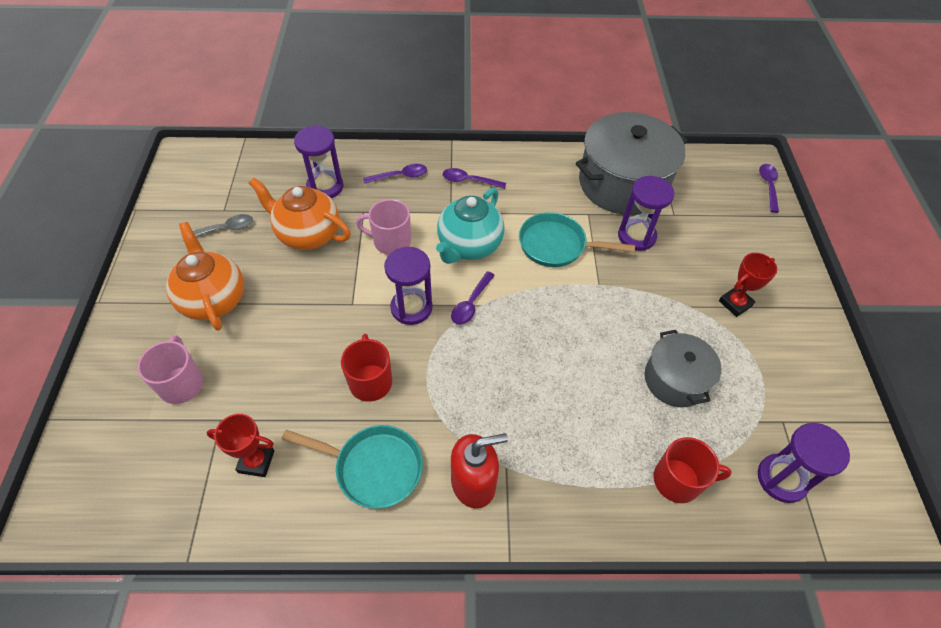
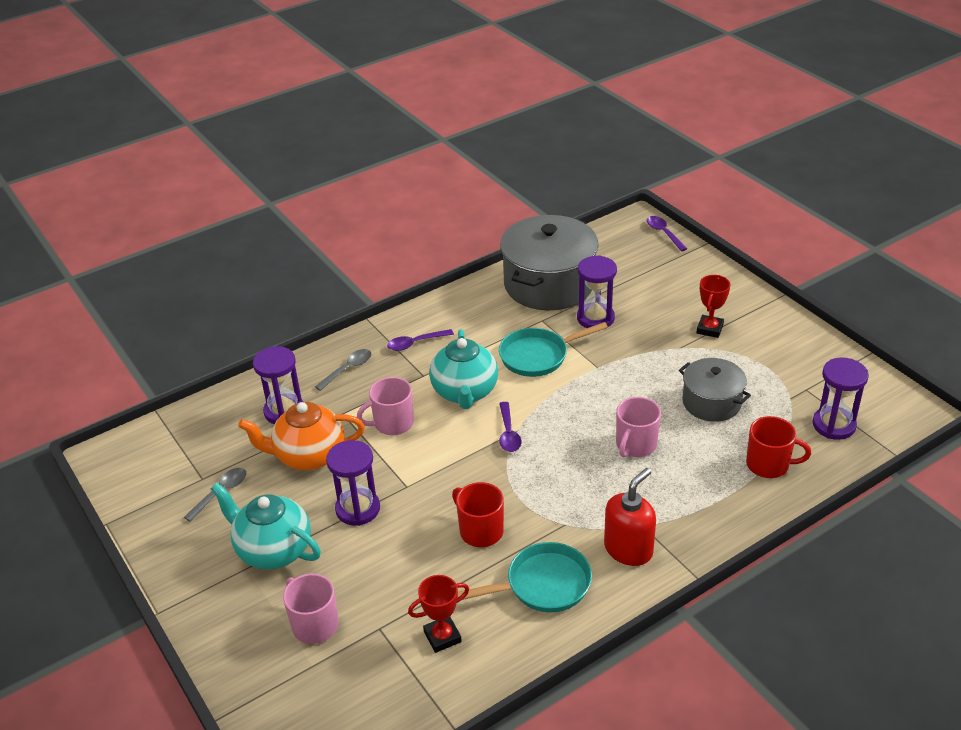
camera: 30 degrees left, 15 degrees down
(213, 299) = (273, 550): orange teapot -> turquoise teapot
(400, 176) = (348, 369): purple spoon -> grey spoon
(411, 308) = (461, 462): purple hourglass -> purple hourglass (358, 509)
(568, 381) = (635, 445): none -> pink mug
(678, 480) = (769, 465): red mug -> red mug turned 45 degrees clockwise

